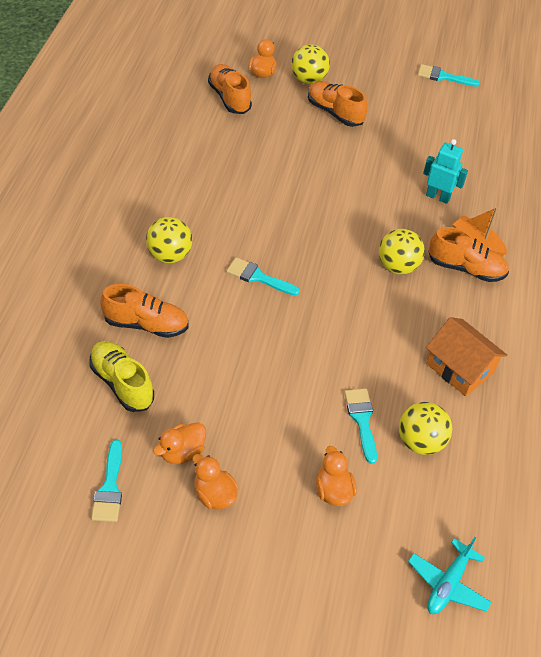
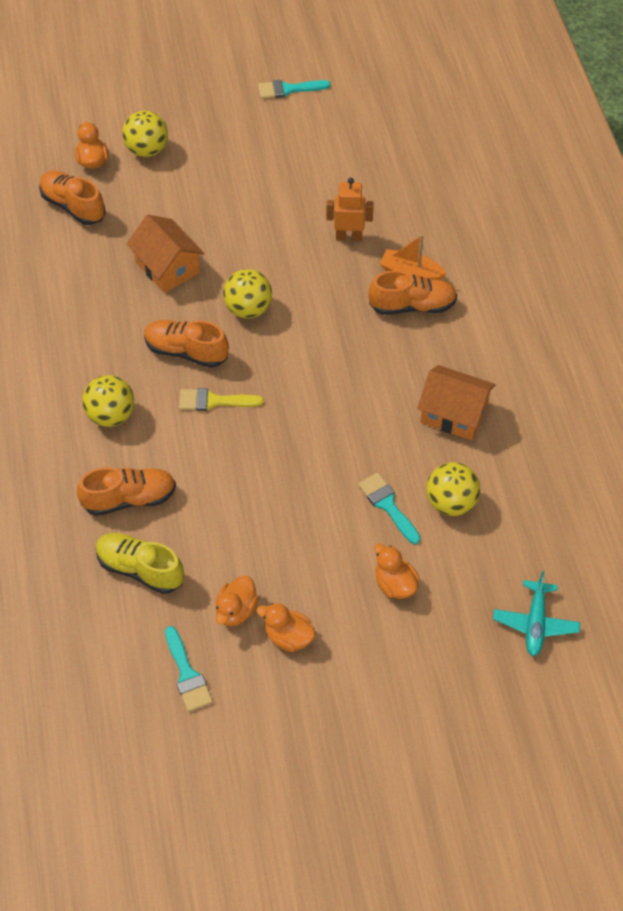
camera: 20 degrees left, 5 degrees up
(258, 277) = (214, 401): turquoise brush -> yellow brush
(277, 165) = (167, 267): none -> orange house
(334, 112) = (195, 179): orange shoe -> orange shoe (186, 352)
(397, 266) = (345, 331): yellow ball -> yellow ball (248, 309)
(438, 197) = (349, 236): turquoise robot -> orange robot

